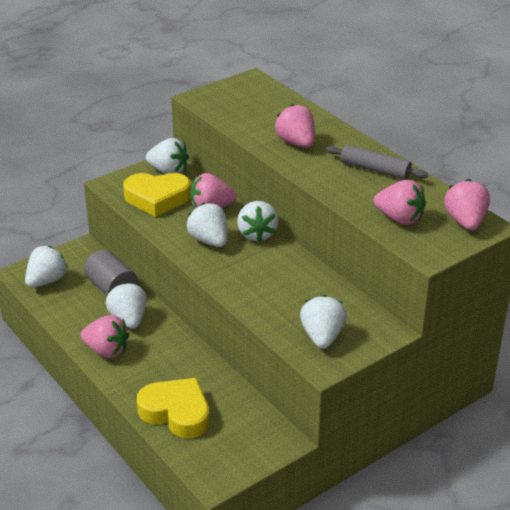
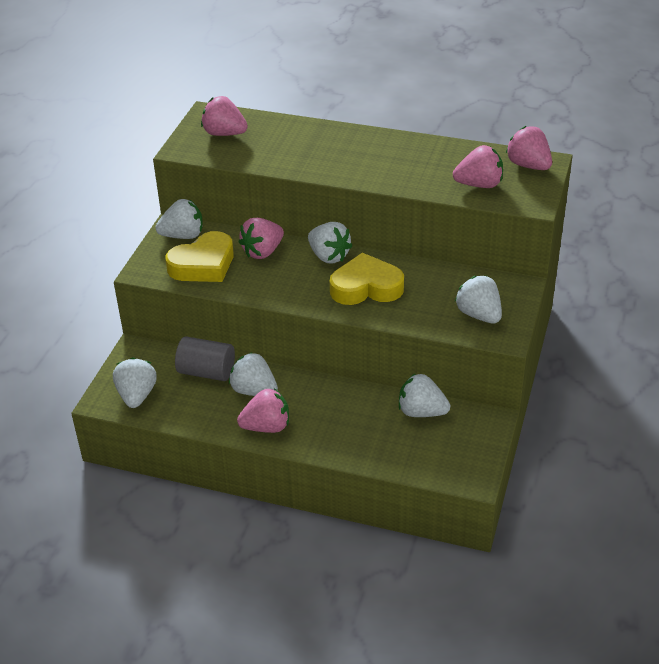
camera: 35 degrees left, 5 degrees up
(176, 412) = (385, 445): yellow heart -> yellow heart (366, 287)
(209, 241) = (296, 280): white strawberry -> white strawberry (421, 412)
(296, 143) = (320, 156): pink strawberry -> pink strawberry (224, 133)
(375, 169) = (411, 152): grey rolling pin -> none

